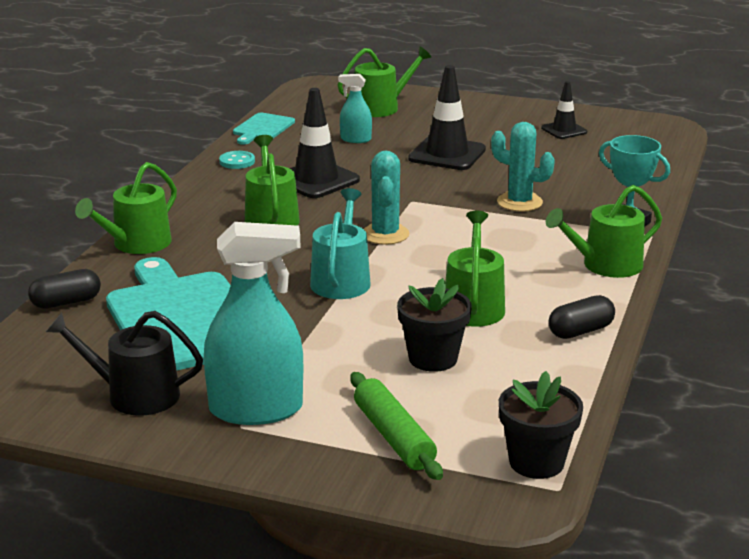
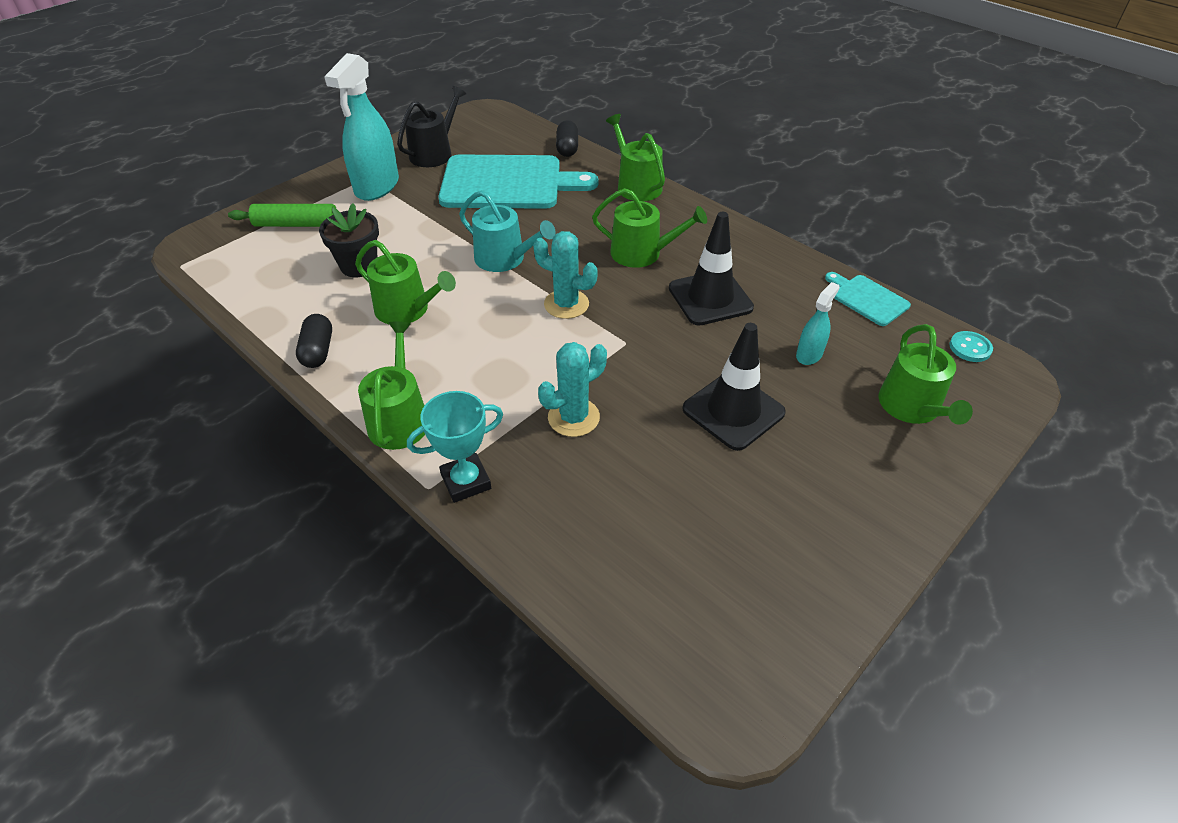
camera: 115 degrees right, 20 degrees up
(237, 161) = (780, 263): turquoise button -> turquoise button (970, 348)
(536, 462) = (210, 267): black flower pot -> none
(564, 130) = (767, 561): black traffic cone -> none

